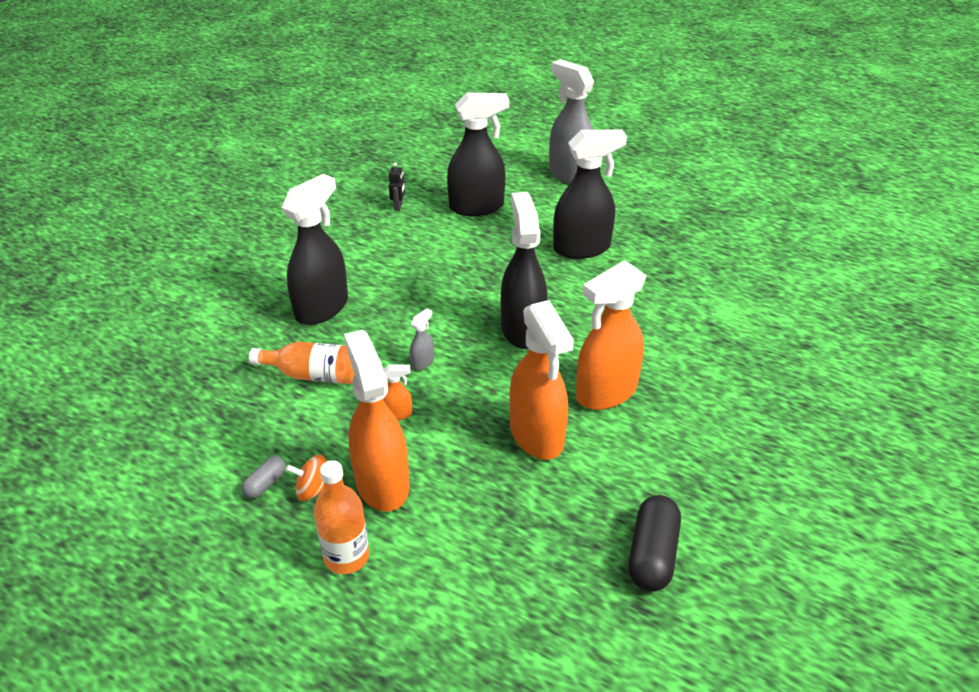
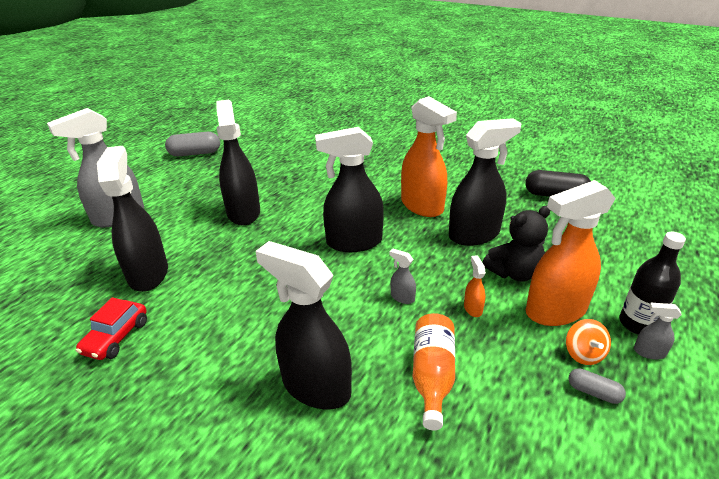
camera: 90 degrees left, 5 degrees down
(302, 550) = (649, 352): none -> grey spray bottle
(346, 557) = (638, 324): orange bottle -> black bottle
(398, 206) = (116, 337): black robot -> red car
(454, 460) = (514, 273): none -> black teddy bear
(537, 436) = (474, 235): orange spray bottle -> black spray bottle
(718, 198) = (195, 153): none -> grey capsule

